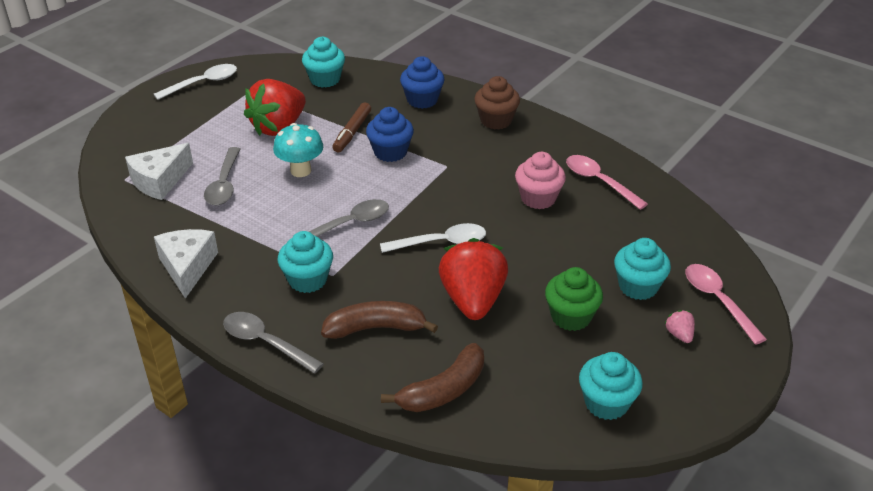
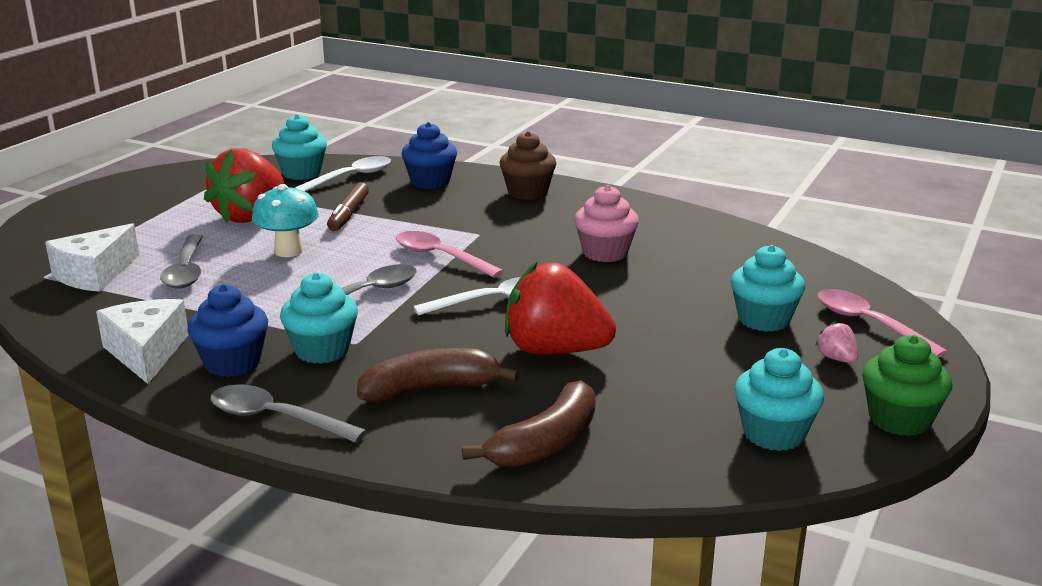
camera: 10 degrees left, 15 degrees down
(202, 83) = (141, 186): white spoon -> white spoon (351, 177)
(390, 152) = (403, 227): blue cupcake -> blue cupcake (233, 363)
(473, 300) = (555, 350): red strawberry -> red strawberry turned 60 degrees counterclockwise
(571, 317) = (690, 354): green cupcake -> green cupcake (899, 419)
(599, 182) = (675, 234): pink spoon -> pink spoon (440, 257)

